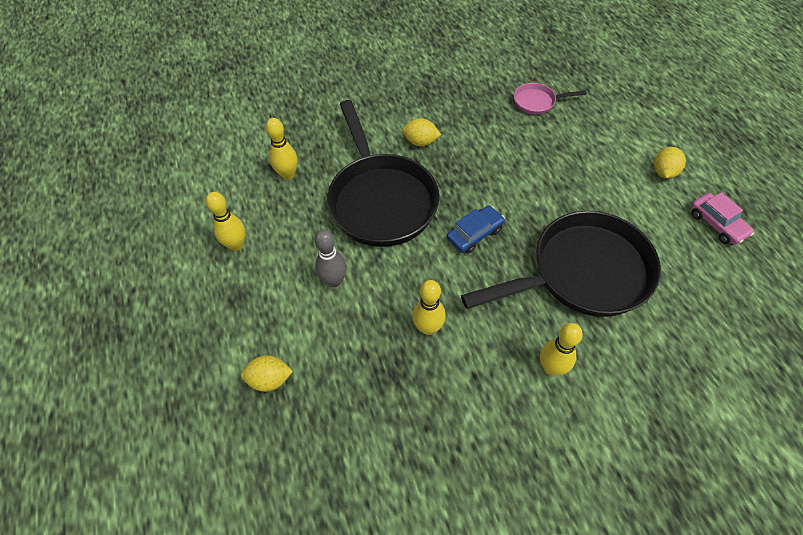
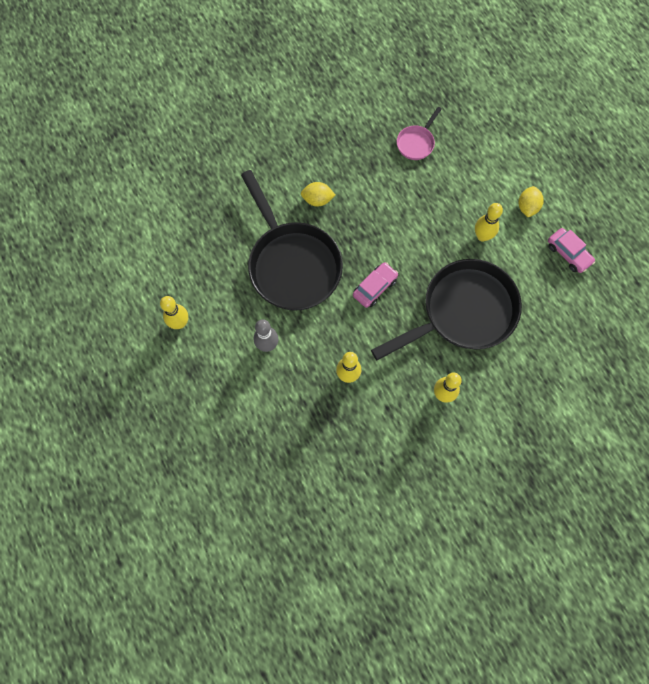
camera: 10 degrees left, 15 degrees up
(270, 379) = (235, 432): yellow lemon -> none
(288, 174) = (207, 248): yellow bowling pin -> yellow bowling pin (482, 236)
(474, 234) = (374, 287): blue car -> pink car
(537, 102) = (416, 143): pink pan -> pink pan turned 45 degrees counterclockwise

